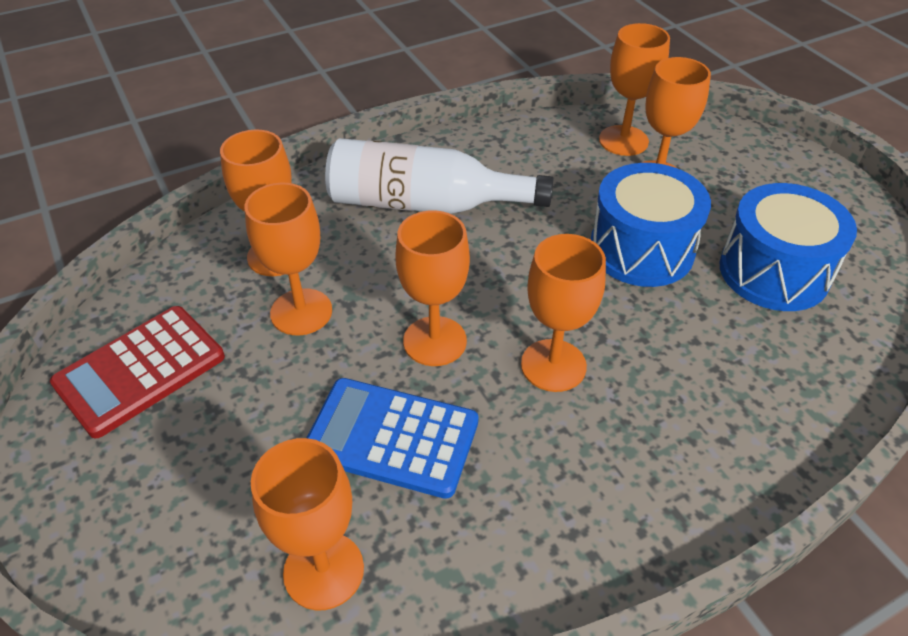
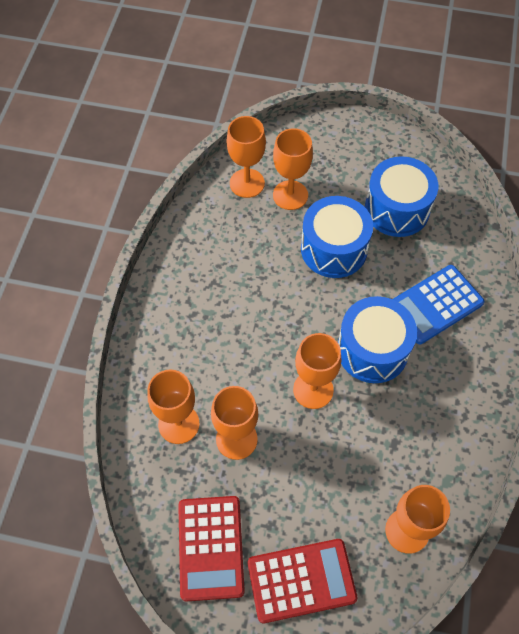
camera: 50 degrees left, 15 degrees up
(157, 487) = (301, 580): none -> red calculator
(392, 438) = (357, 452): blue calculator -> blue calculator (435, 305)
(425, 204) = (206, 319): white bottle -> none
(553, 365) = (372, 350): orange goblet -> blue drum

